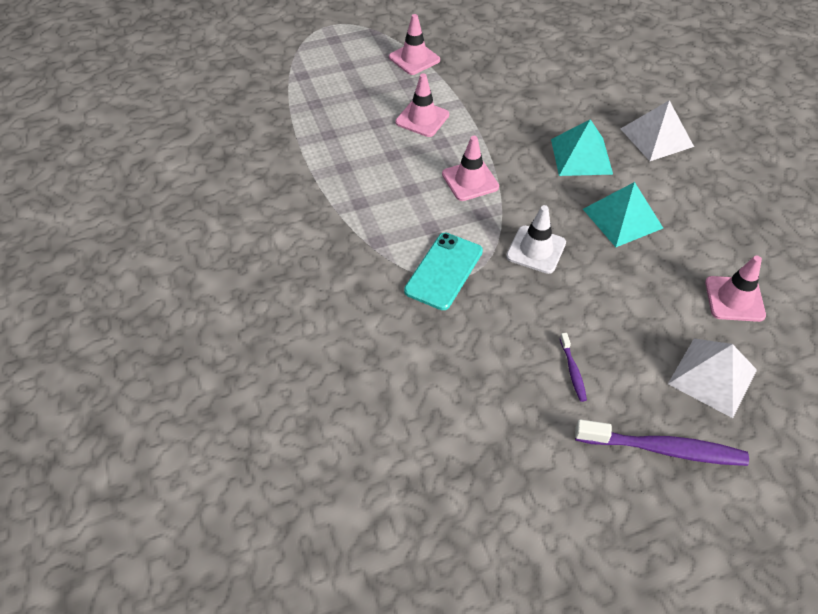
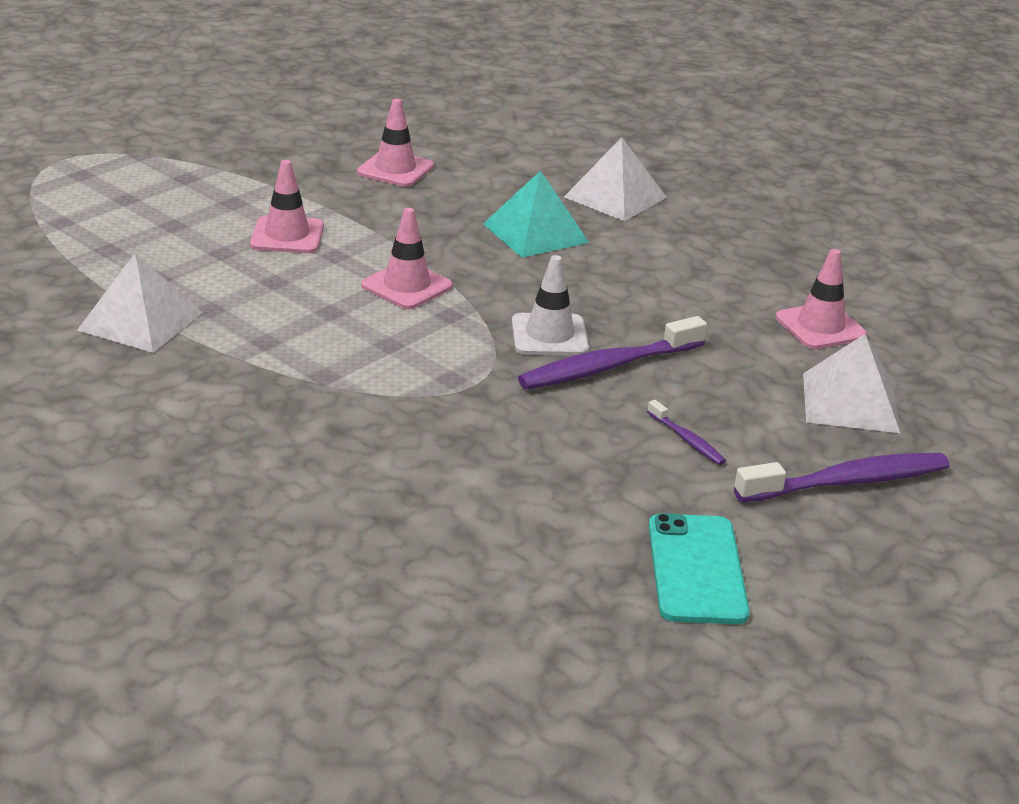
camera: 30 degrees left, 20 degrees down
(300, 166) = (140, 321): none -> white pyramid
(414, 59) = (224, 175): pink traffic cone -> pink traffic cone (395, 169)
(443, 271) = (443, 384): turquoise phone -> turquoise phone (696, 569)
(558, 289) = (607, 367): none -> purple toothbrush
(622, 218) = (633, 282): turquoise pyramid -> none

